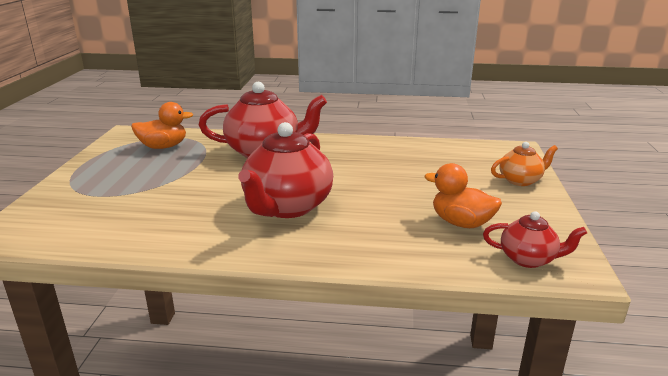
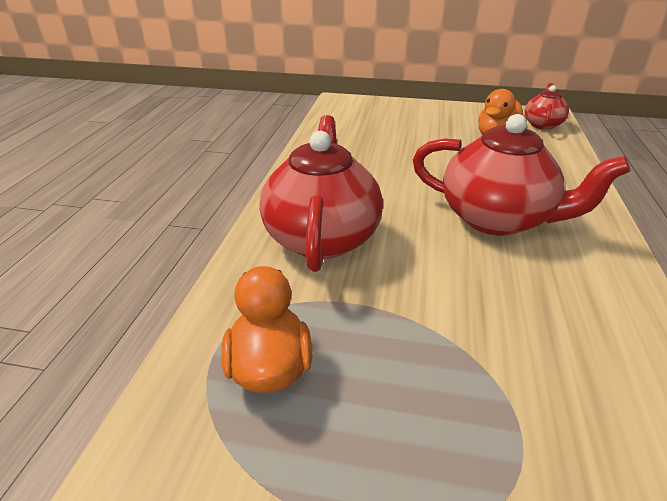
camera: 85 degrees left, 10 degrees up
(520, 180) = (410, 108): orange teapot -> none

